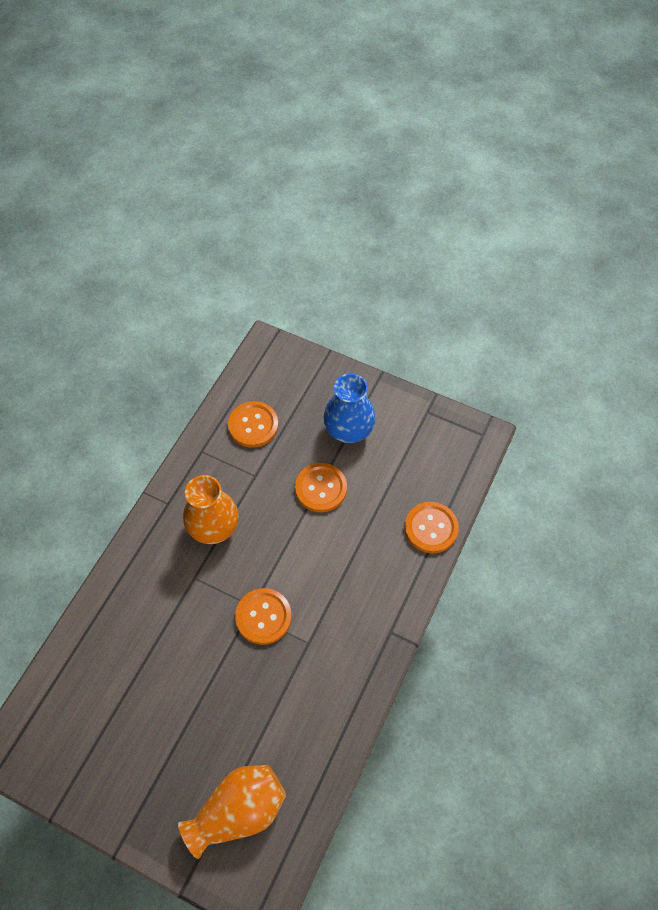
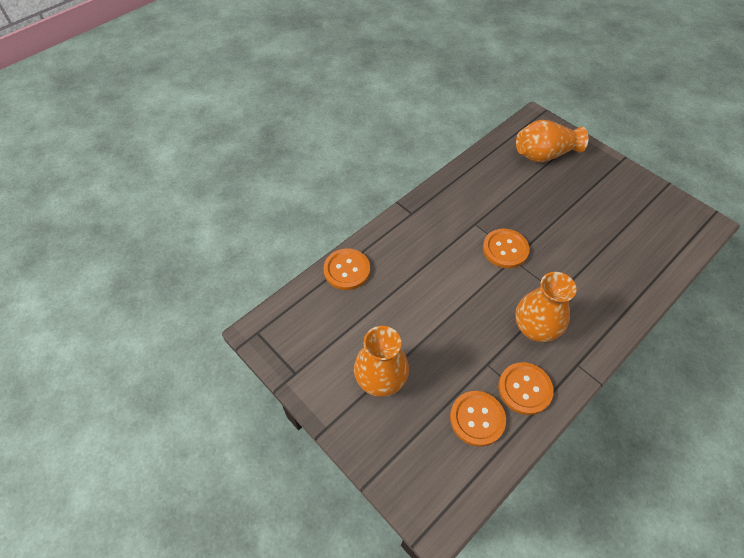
camera: 160 degrees left, 5 degrees down
(321, 488) = (428, 332): orange button -> orange button (524, 389)
(349, 430) = (381, 379): blue vase -> orange vase

